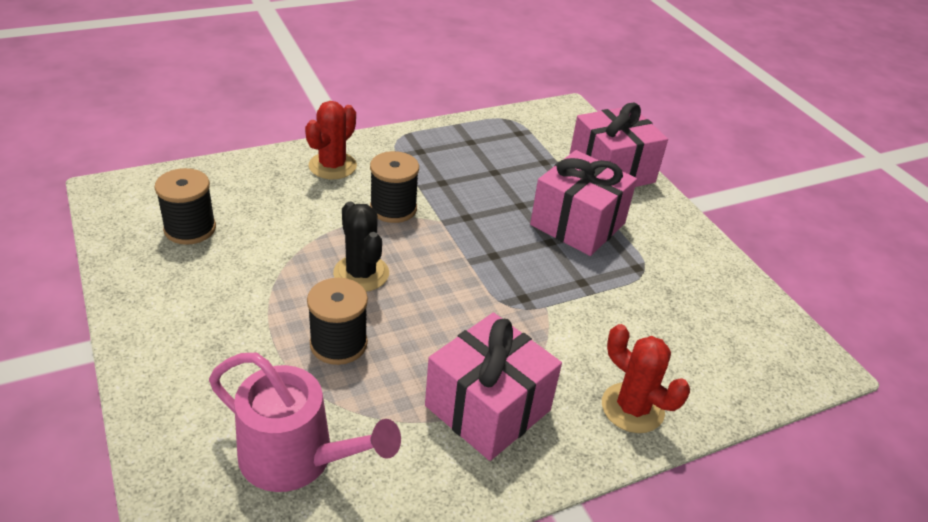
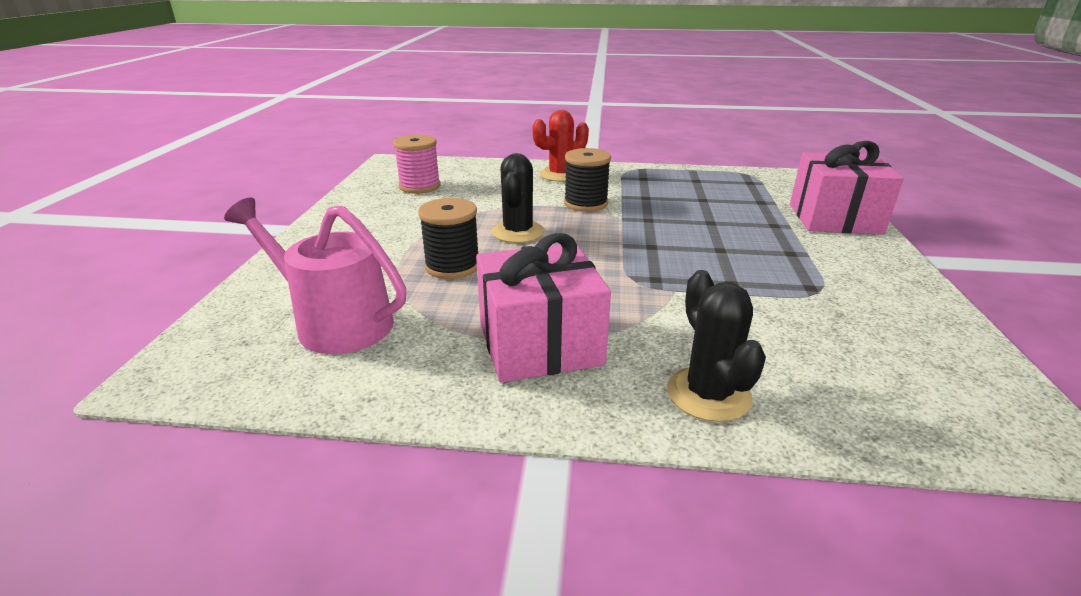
camera: 35 degrees right, 10 degrees down
(190, 229) = (419, 186): black spool -> pink spool
(296, 458) = (336, 323): pink watering can -> pink watering can turned 150 degrees clockwise
(577, 224) = (763, 245): pink gift -> none
(632, 408) = (708, 394): red cactus -> black cactus

